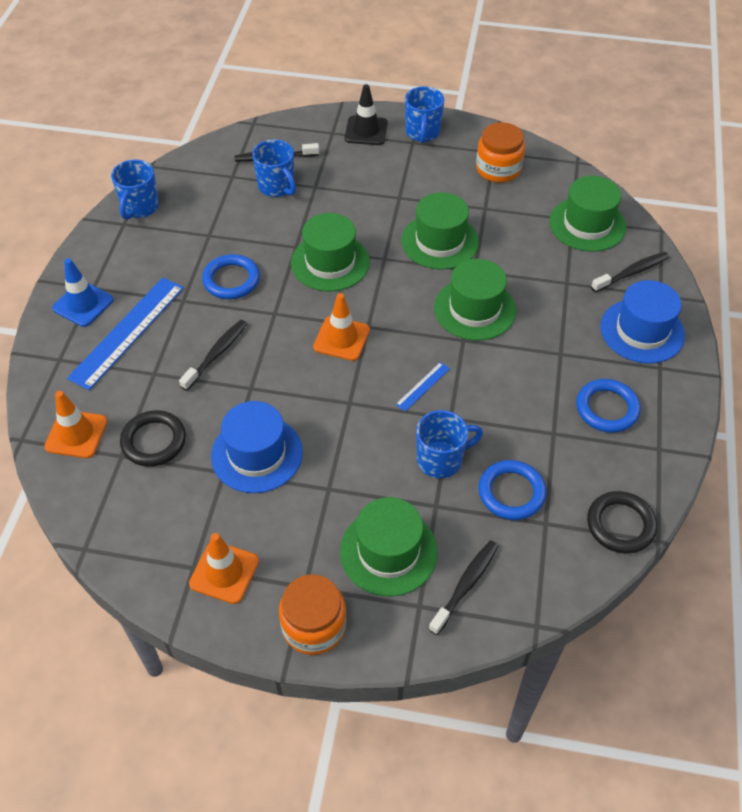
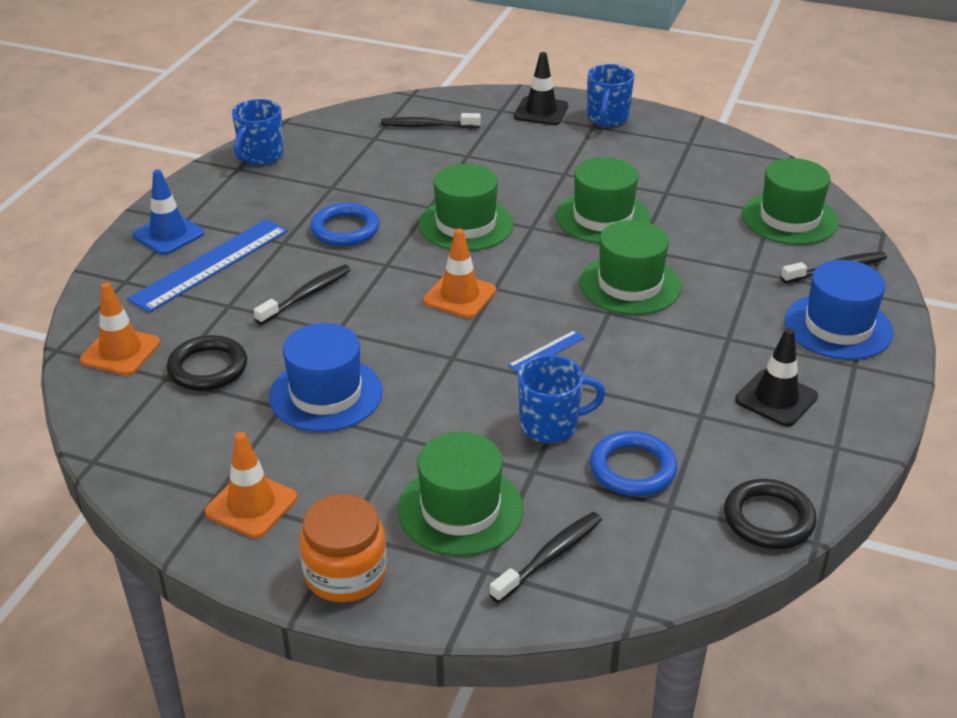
camera: 10 degrees right, 15 degrees down
(277, 187) = (423, 152): blue mug -> none
(498, 169) = (690, 158): orange jar -> none
(607, 408) = (776, 398): blue ring -> black traffic cone

